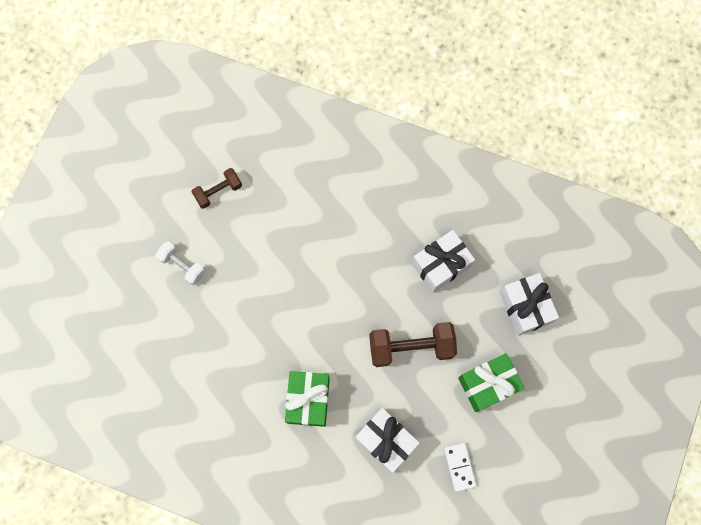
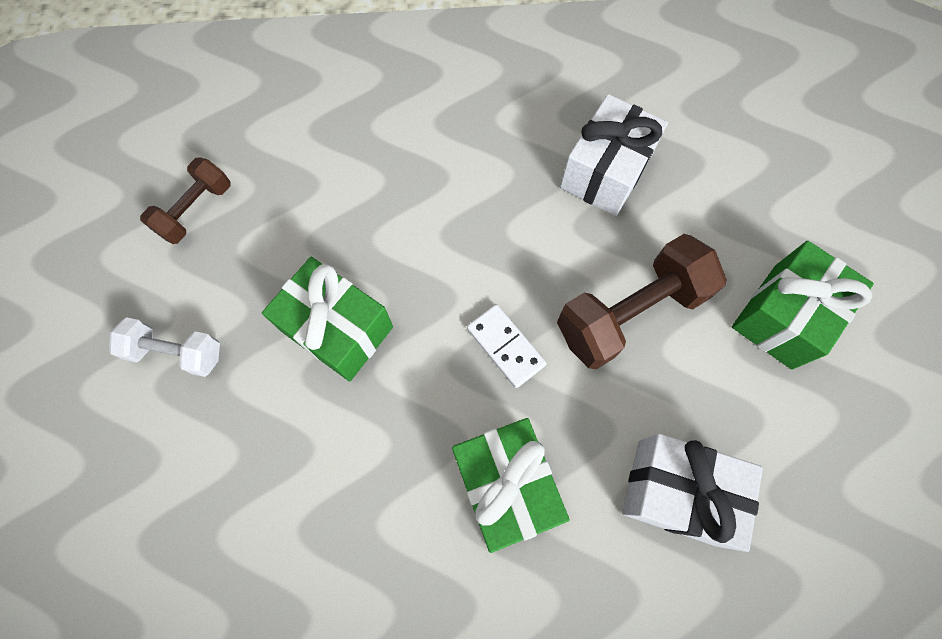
camera: 25 degrees left, 5 degrees down
(263, 289) = (337, 329): none -> green gift
(459, 467) = (824, 476): white domino -> white domino (506, 346)
(525, 307) = (764, 178): white gift -> none

